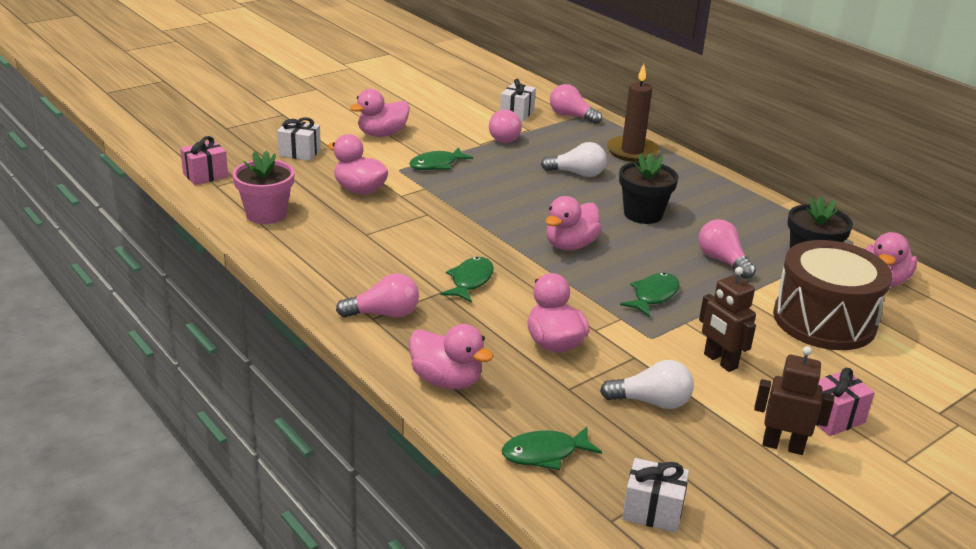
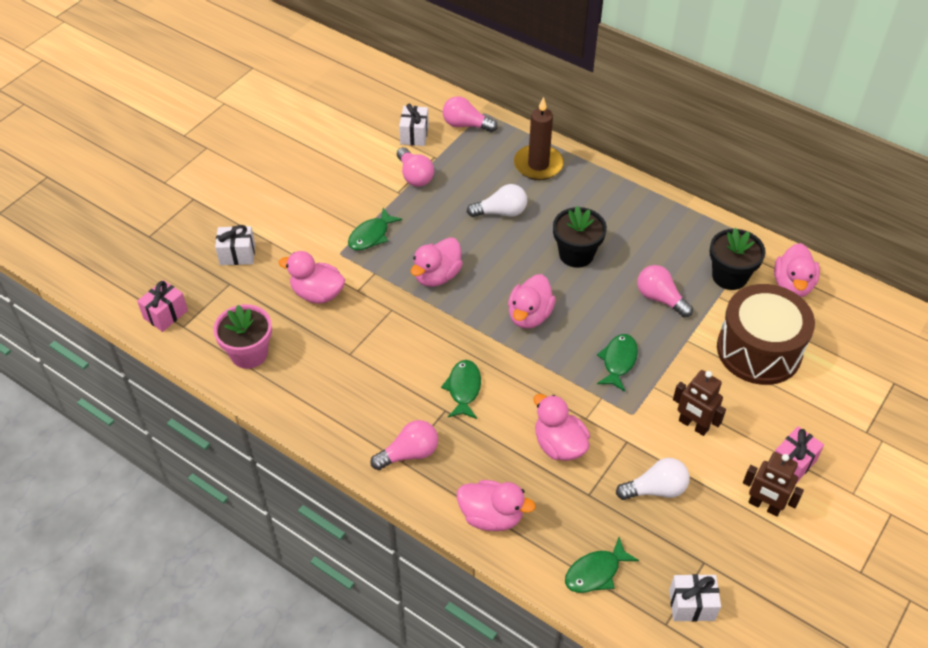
camera: 15 degrees left, 20 degrees up
(382, 134) = (302, 203): pink duck -> pink duck (437, 276)
(783, 446) = (764, 506): brown robot -> brown robot turned 150 degrees counterclockwise

